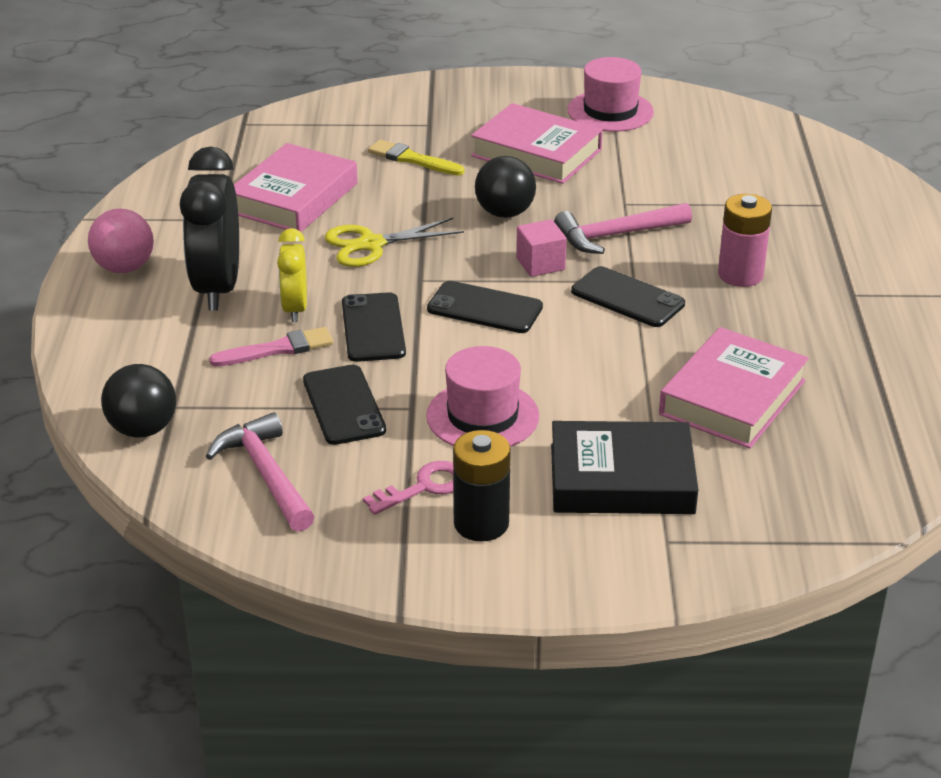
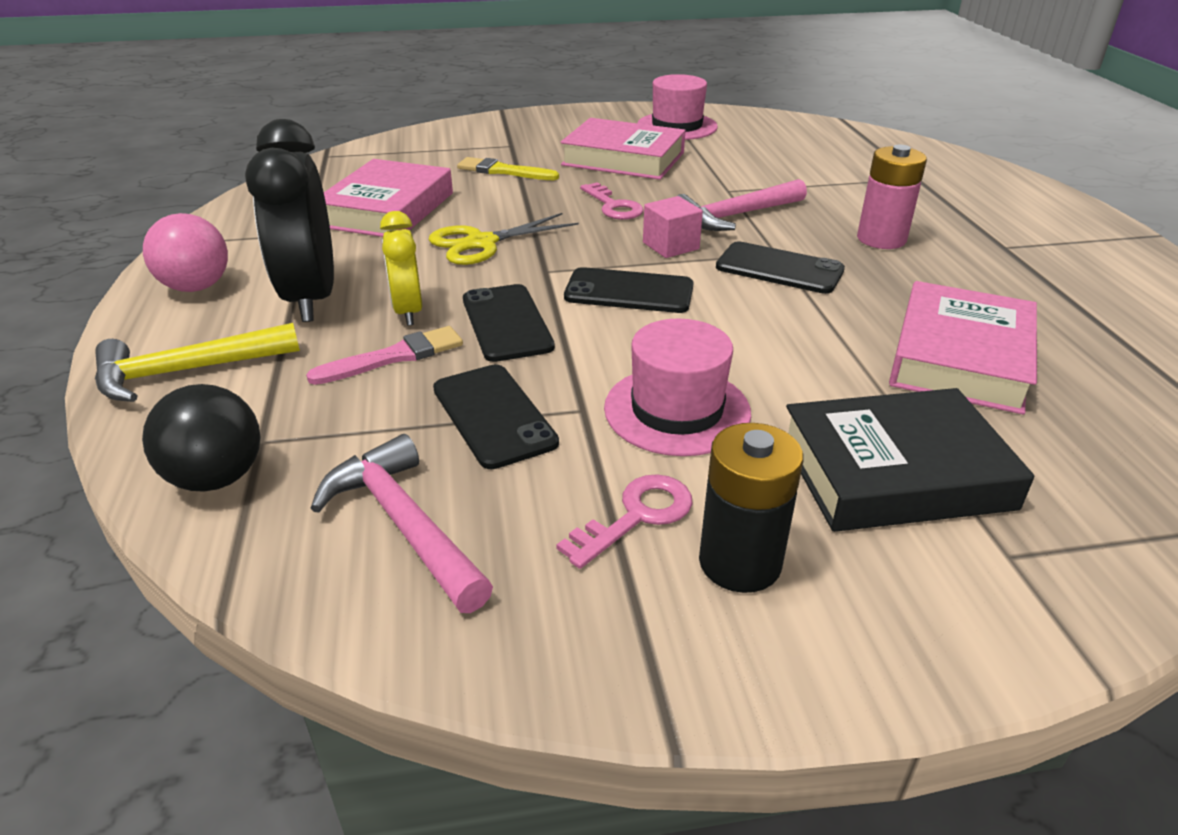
camera: 10 degrees left, 0 degrees up
(119, 345) = (186, 371): none -> yellow hammer
(505, 213) = (613, 206): black ball -> pink key

